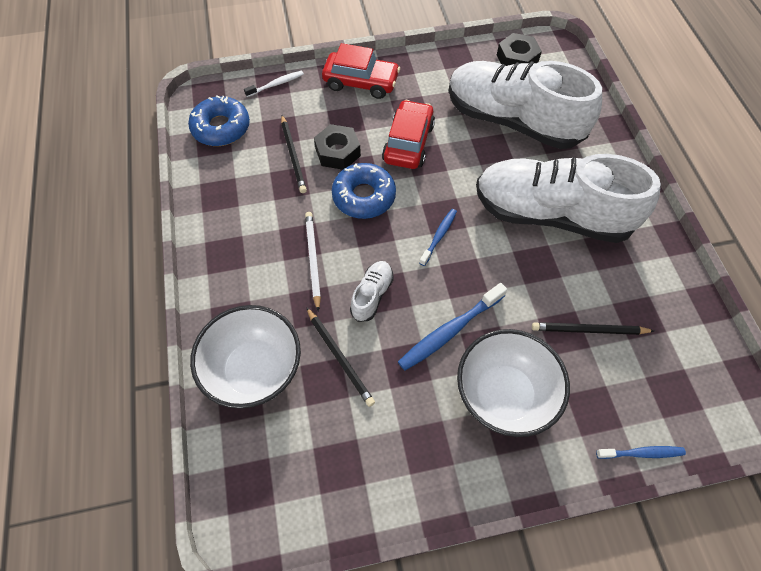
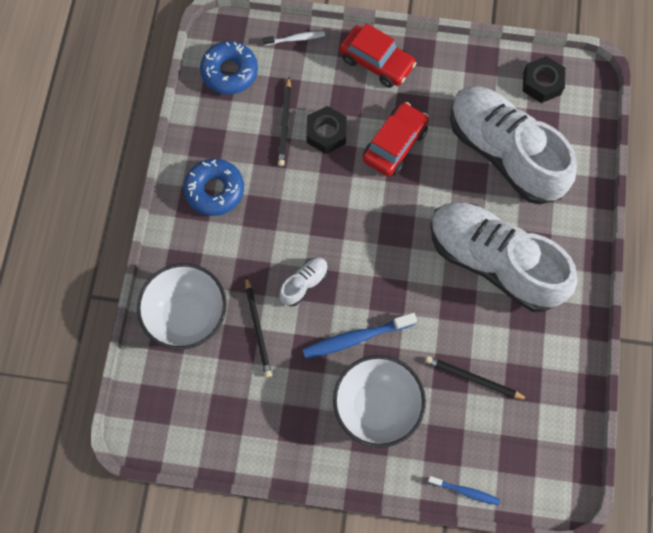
camera: 20 degrees right, 10 degrees up
(313, 259) = (266, 233): white pencil -> none
(364, 196) = (333, 187): blue donut -> blue donut (215, 190)
(439, 236) = (383, 249): blue toothbrush -> none

